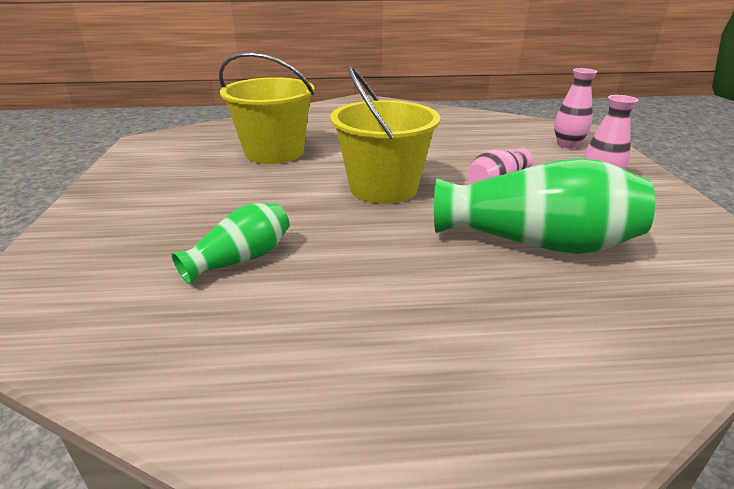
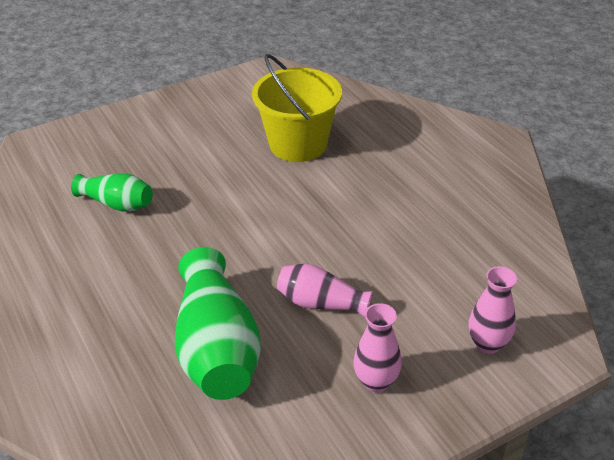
camera: 65 degrees right, 10 degrees up
(383, 188) = (266, 232): yellow bucket -> none

